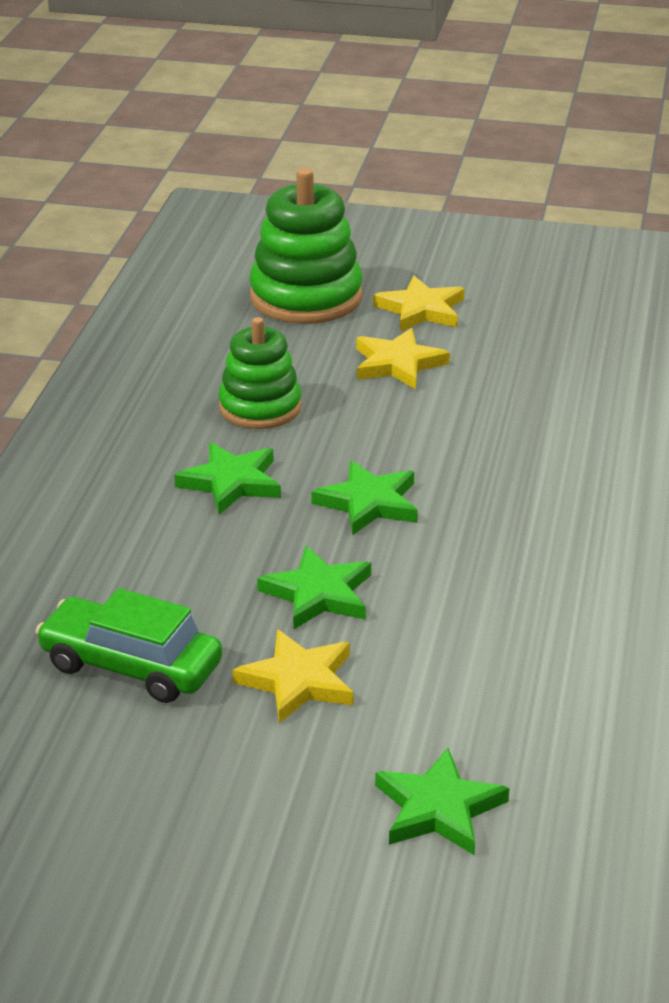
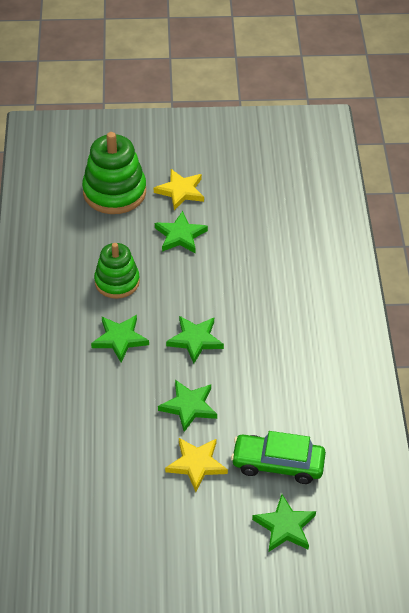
camera: 15 degrees left, 15 degrees up
(131, 665) = (111, 472): green car -> green car (278, 464)
(398, 364) = (180, 235): yellow star -> green star

